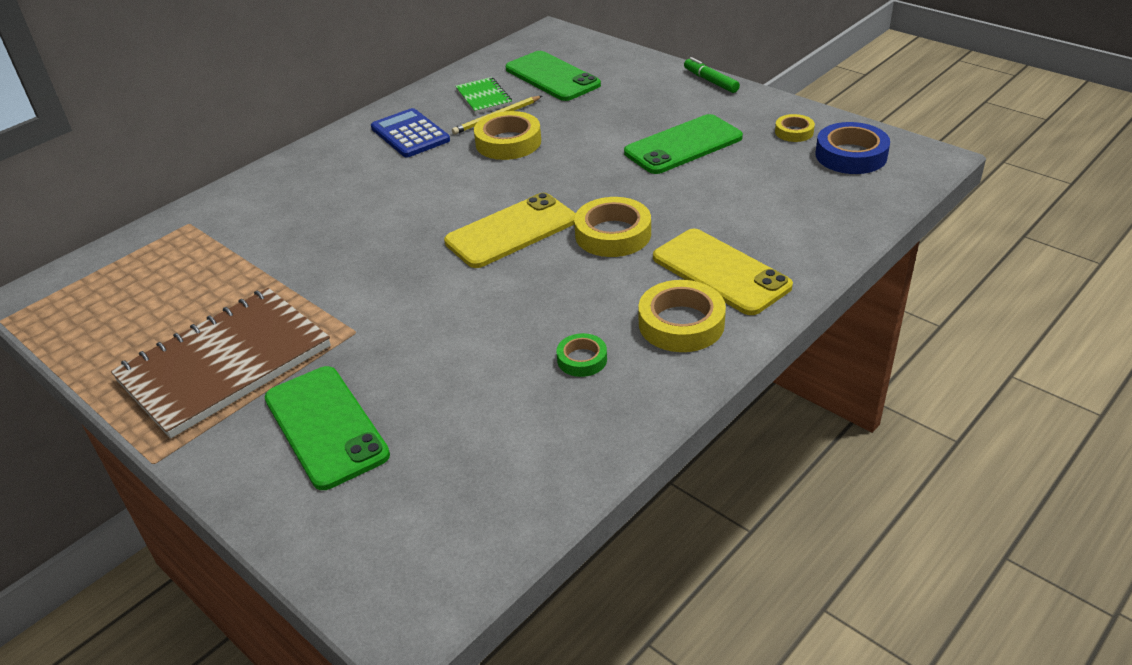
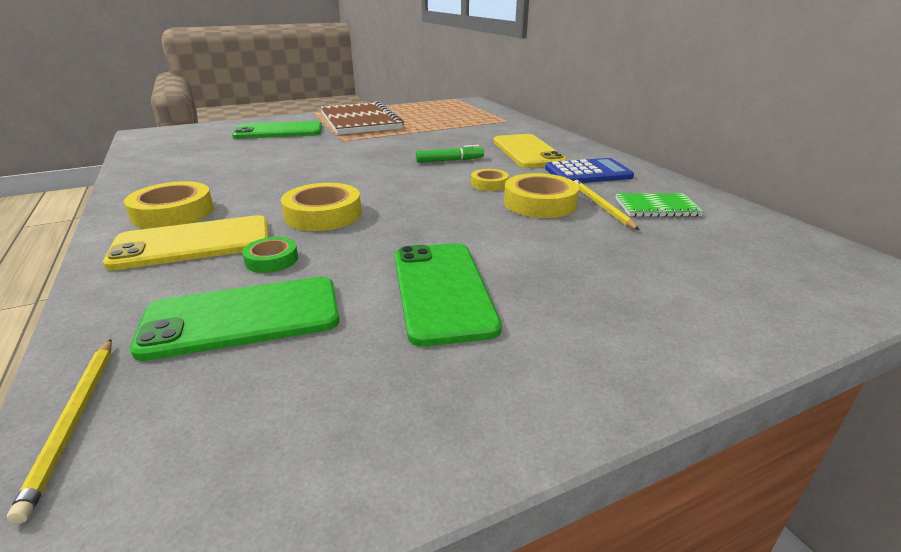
camera: 110 degrees right, 10 degrees down
(511, 231) = (384, 183): yellow phone -> yellow phone (527, 152)
(552, 77) = (706, 250): green phone -> green phone (243, 317)
(582, 359) = (209, 180): green tape -> green tape (271, 260)
(710, 81) = (649, 384): green marker -> green marker (449, 160)
(794, 132) = (378, 411): yellow tape -> yellow tape (489, 184)
(851, 155) = (228, 449): blue tape -> none
(887, 200) = (74, 421): none -> yellow pencil

